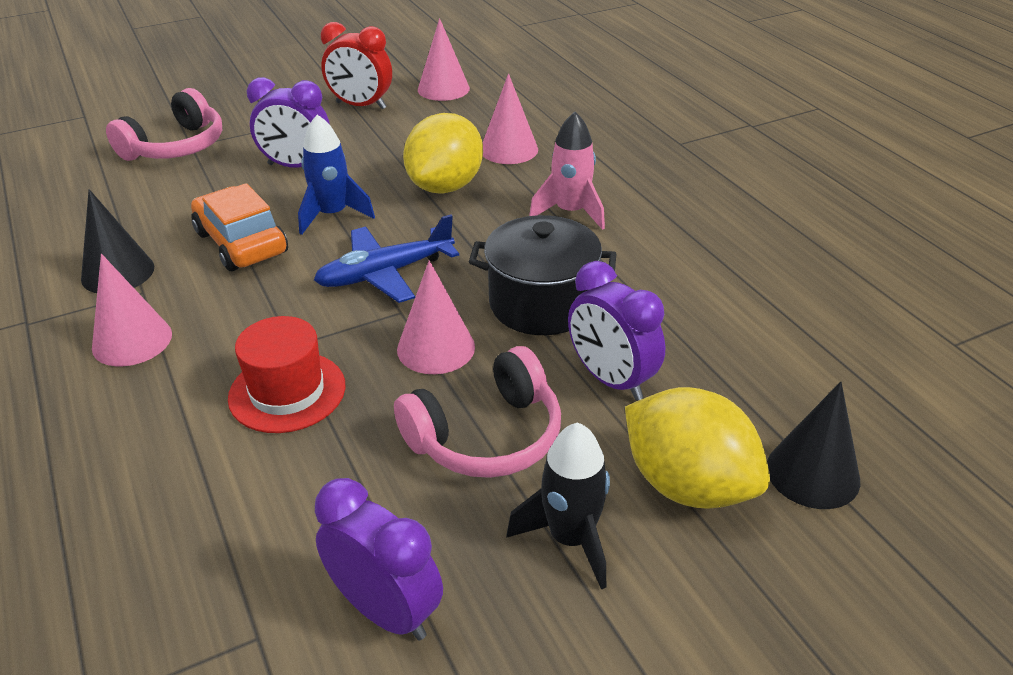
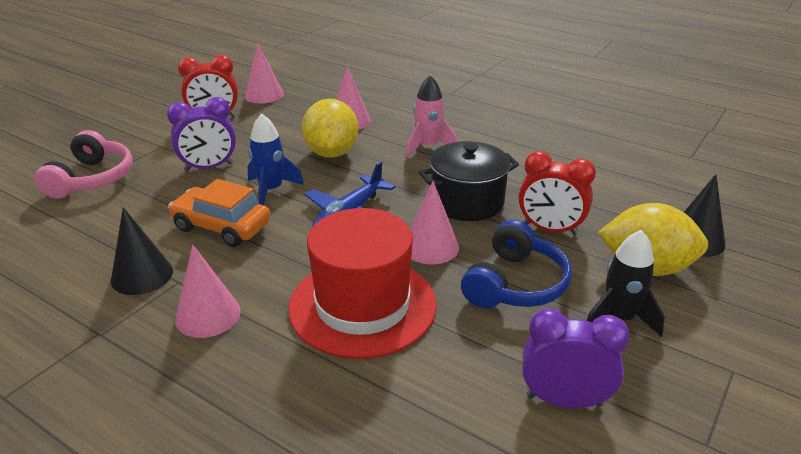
camera: 30 degrees left, 5 degrees down
(287, 392) = (362, 305): red hat -> red hat, size x1.66
(486, 436) = (515, 284): pink headphones -> blue headphones
(611, 380) = (550, 229): purple clock -> red clock

